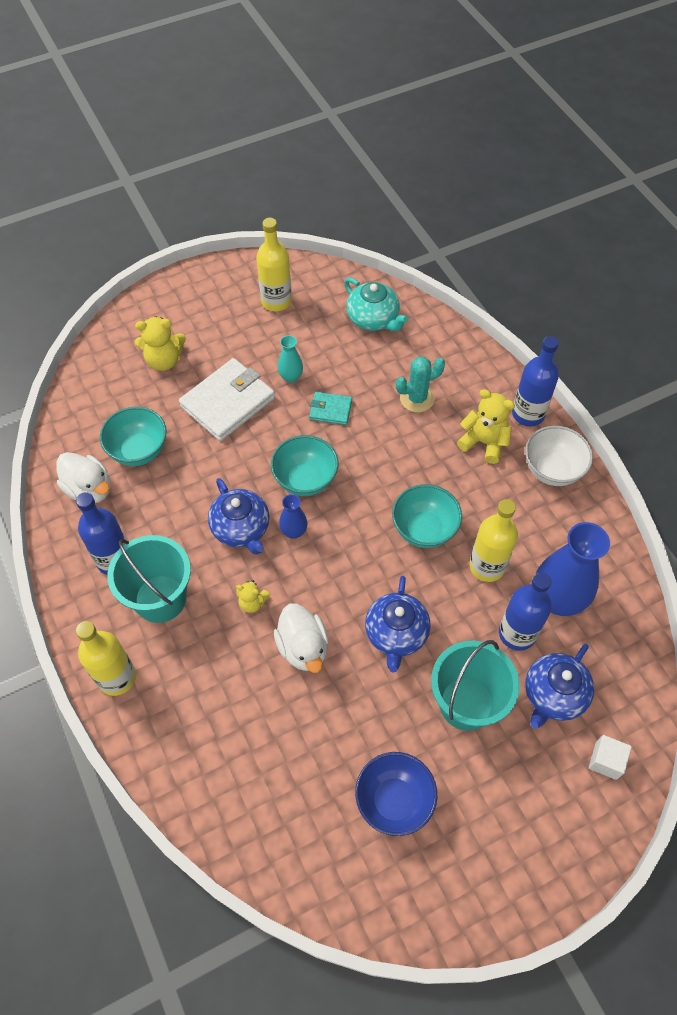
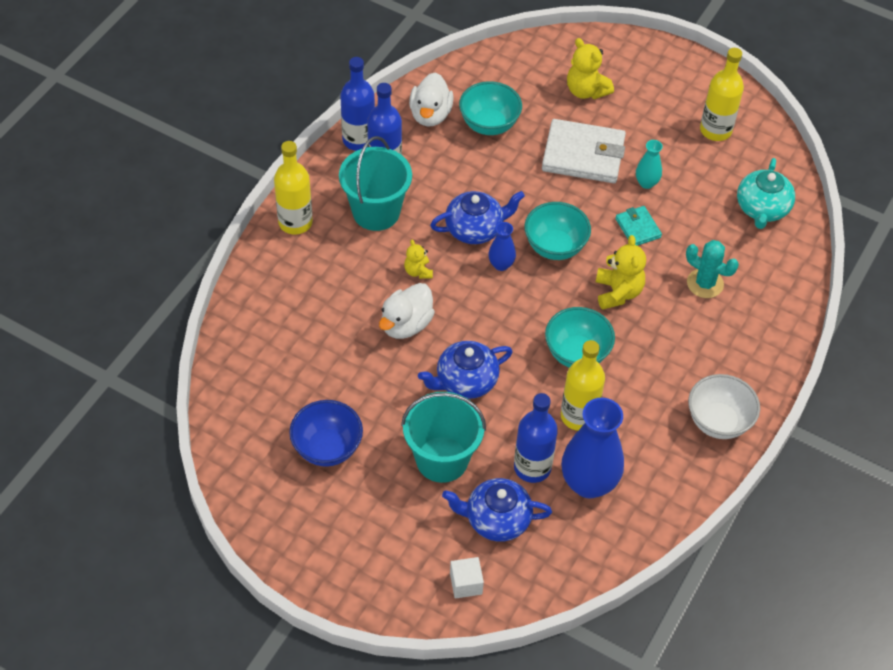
camera: 55 degrees right, 5 degrees down
(241, 528) = (475, 229): blue teapot -> blue teapot turned 135 degrees counterclockwise
(484, 442) = (702, 356): yellow teddy bear -> yellow teddy bear (618, 292)
(528, 414) = (763, 375): blue bottle -> blue bottle (358, 140)

